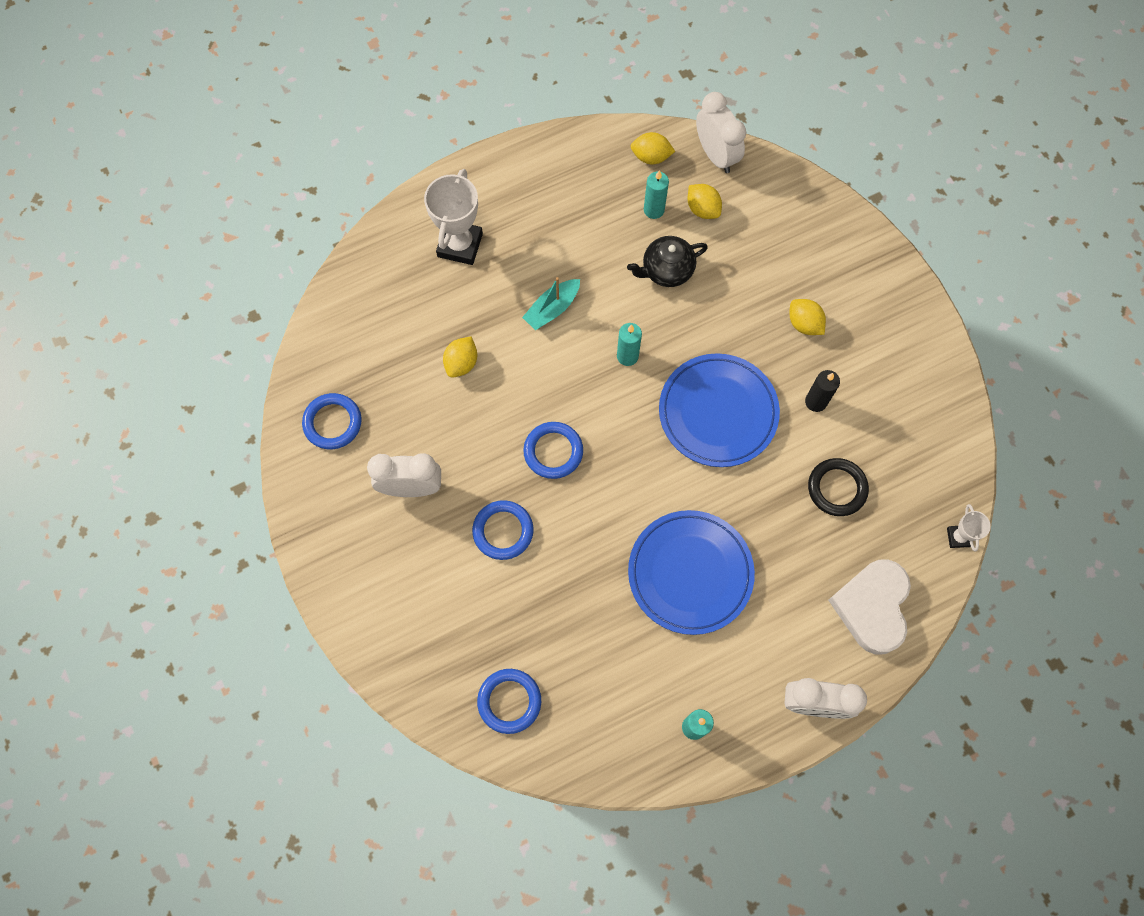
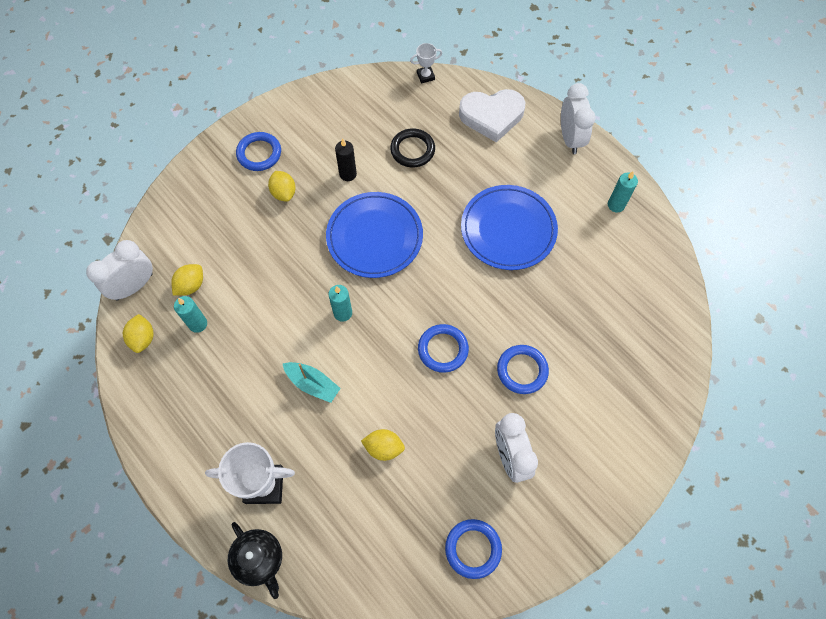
camera: 105 degrees left, 5 degrees down
(509, 701) = (650, 329): blue ring -> blue ring (259, 153)
(666, 270) = (255, 301): black teapot -> black teapot (259, 559)
(804, 324) = (284, 193): yellow lemon -> yellow lemon turned 60 degrees counterclockwise

